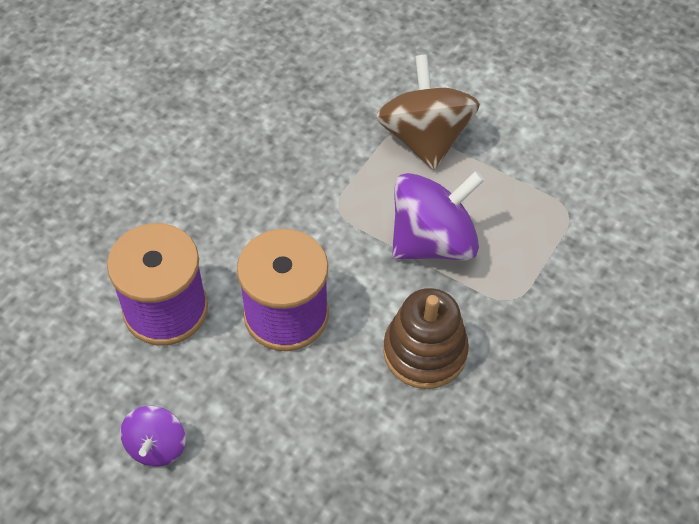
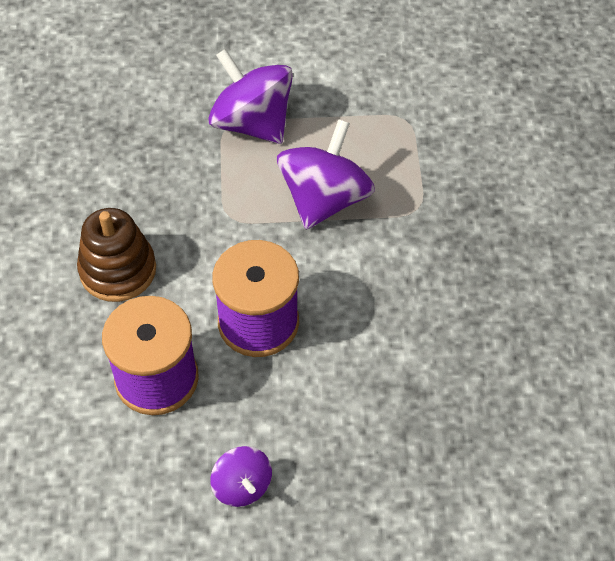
camera: 35 degrees left, 0 degrees up
(424, 138) = (252, 123): brown spinning top -> purple spinning top
(424, 352) = (386, 285): brown stacking toy -> brown stacking toy (118, 270)

